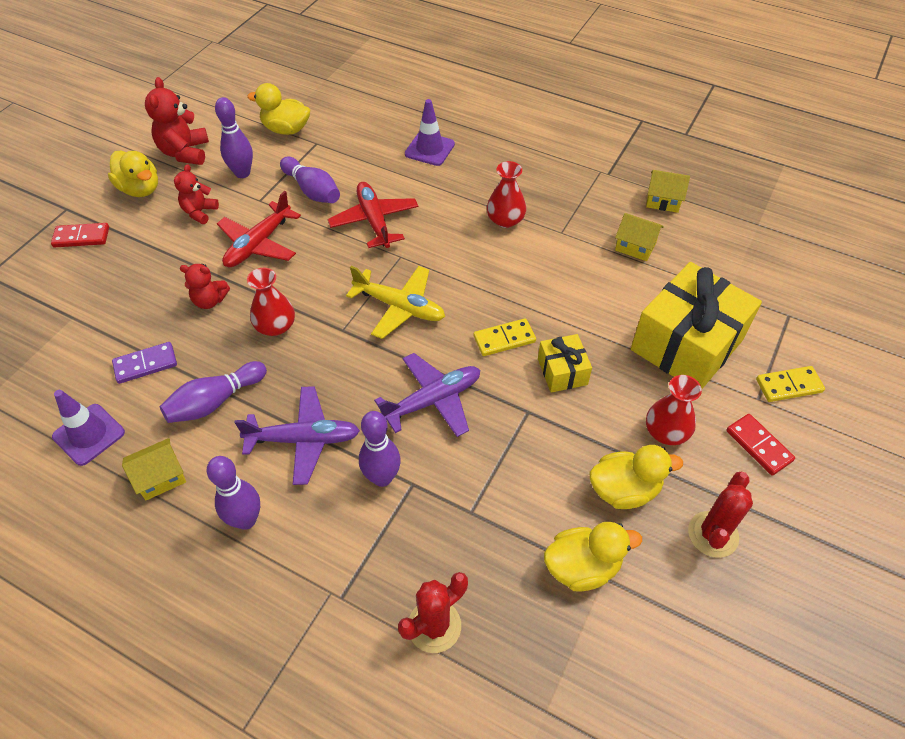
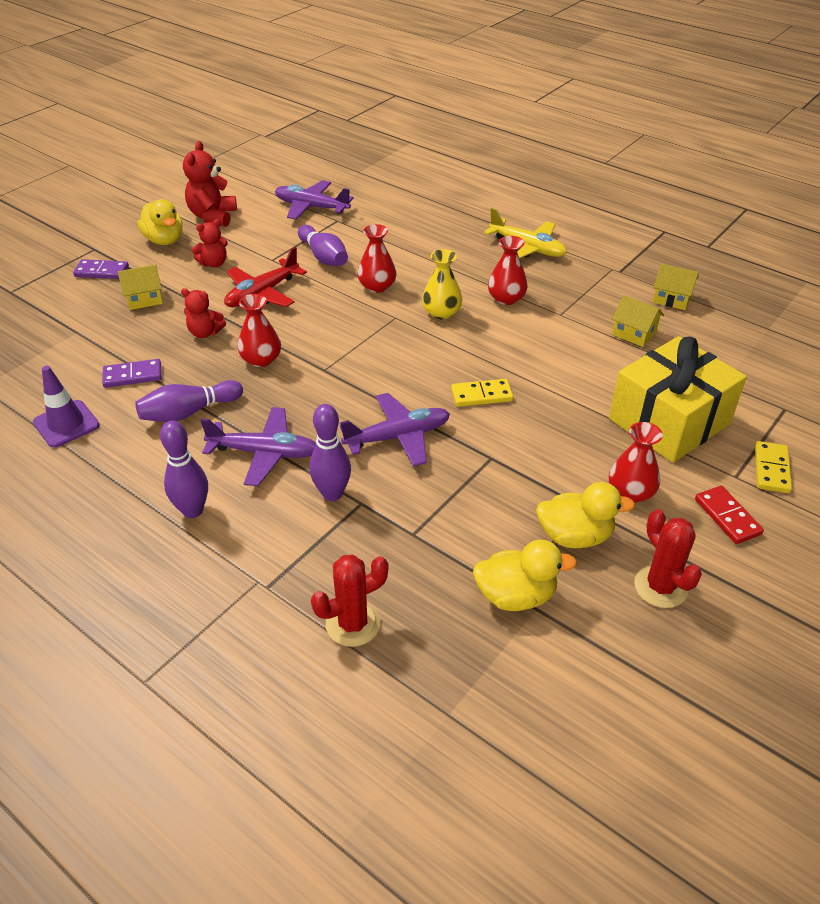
camera: 10 degrees right, 10 degrees down
(81, 237) = (101, 272): red domino -> purple domino
(160, 477) = (122, 466): yellow house -> yellow house (144, 299)
(199, 212) = (214, 263): red teddy bear -> red teddy bear turned 150 degrees counterclockwise
(242, 173) = (261, 237): purple bowling pin -> none
(286, 129) = (311, 207): yellow duck -> purple plane
(374, 221) = (377, 286): red plane -> red vase
(400, 307) = (384, 358): yellow plane -> yellow plane (527, 248)
(429, 149) = (445, 235): purple traffic cone -> none
(445, 245) = (441, 313): none -> yellow vase
(562, 371) = (534, 429): yellow gift -> none
(713, 534) = (660, 587): red cactus -> red cactus turned 60 degrees counterclockwise
(789, 386) = (771, 469): yellow domino -> yellow domino turned 75 degrees counterclockwise

